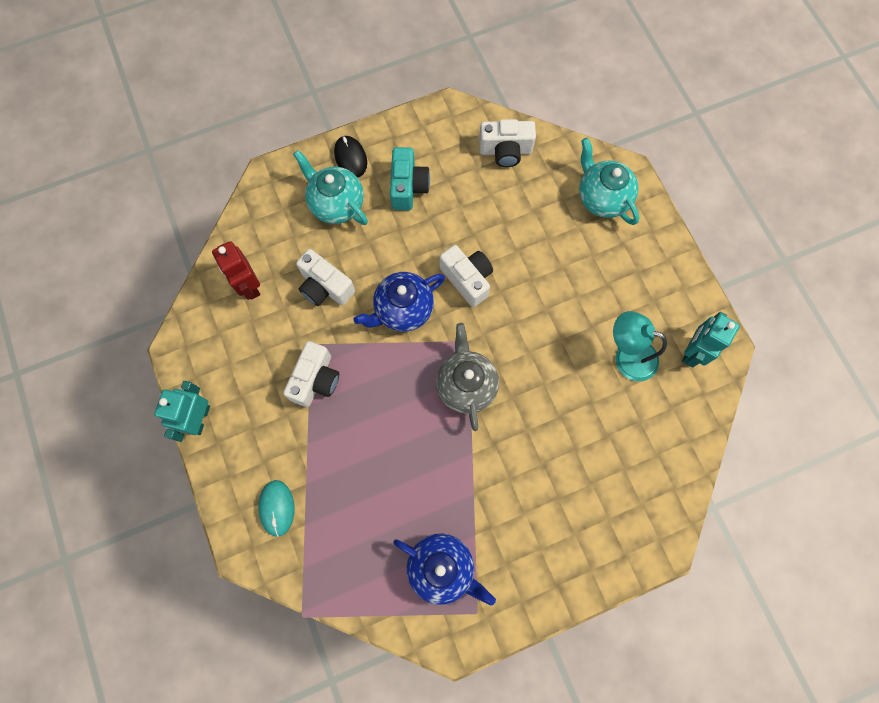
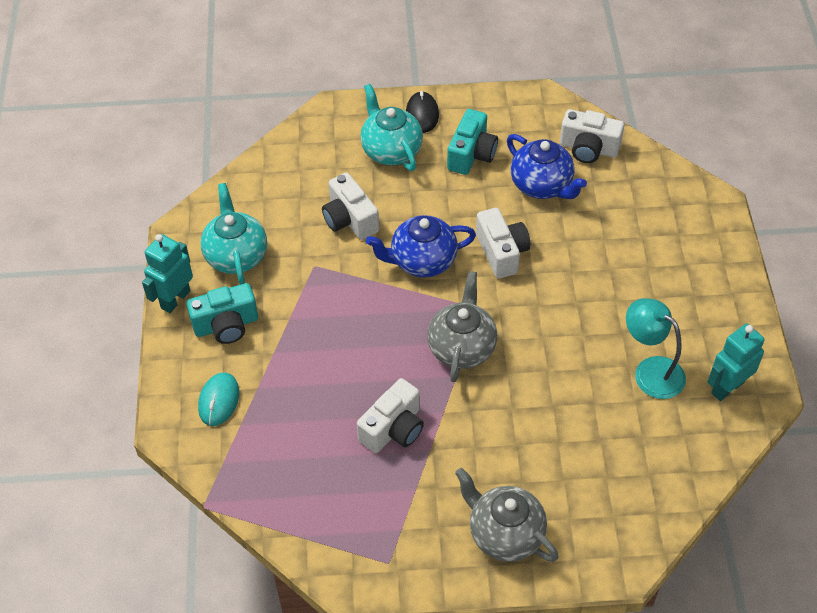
camera: 20 degrees right, 20 degrees down
(249, 286) = (273, 198): red robot -> none
(255, 430) = (226, 325): none -> turquoise camera
(316, 380) = (306, 298): white camera -> white camera (393, 429)
(442, 568) = (368, 508): blue teapot -> blue teapot (542, 185)
(561, 552) = (504, 534): none -> grey teapot
(602, 198) = (678, 217): turquoise teapot -> turquoise teapot (236, 255)

